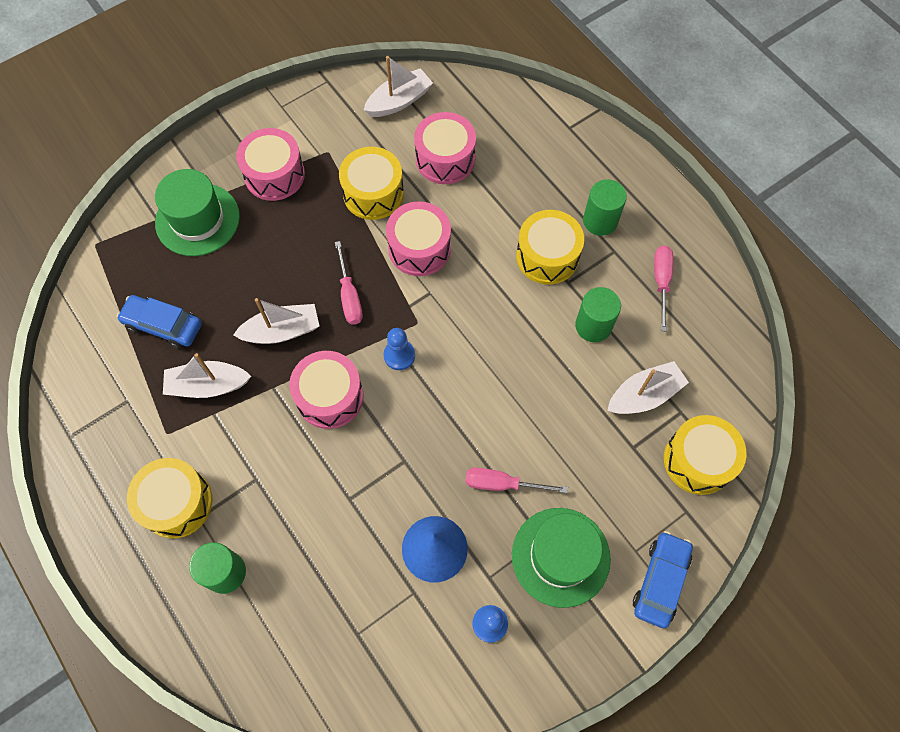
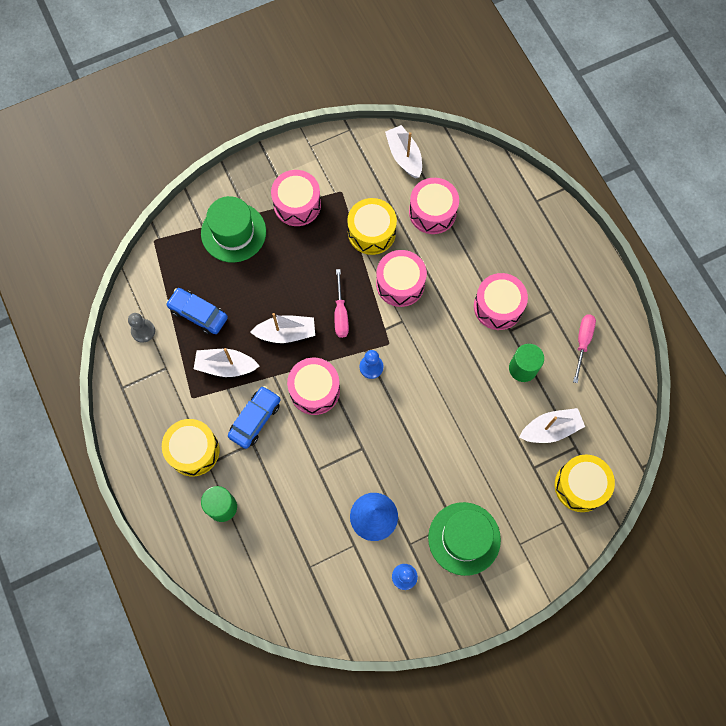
camera: 10 degrees right, 5 degrees up
(92, 358) = (143, 331): none -> grey pawn
(399, 101) = (404, 156): white boat -> white boat turned 90 degrees counterclockwise
(502, 484) = (431, 478): pink screwdriver -> none
(547, 256) = (498, 306): yellow drum -> pink drum
(600, 221) = (545, 284): green cylinder -> none
(660, 581) = (533, 569): blue car -> blue car (255, 419)

